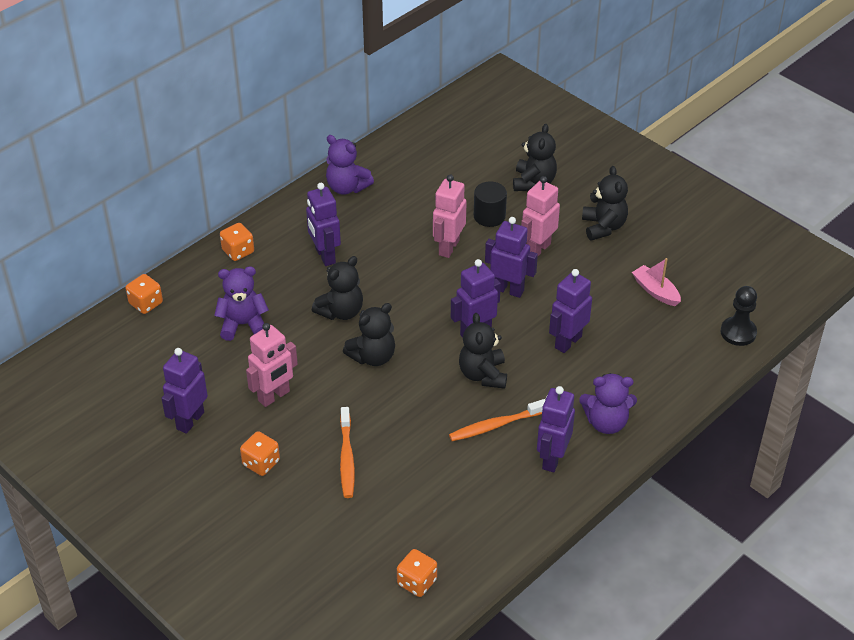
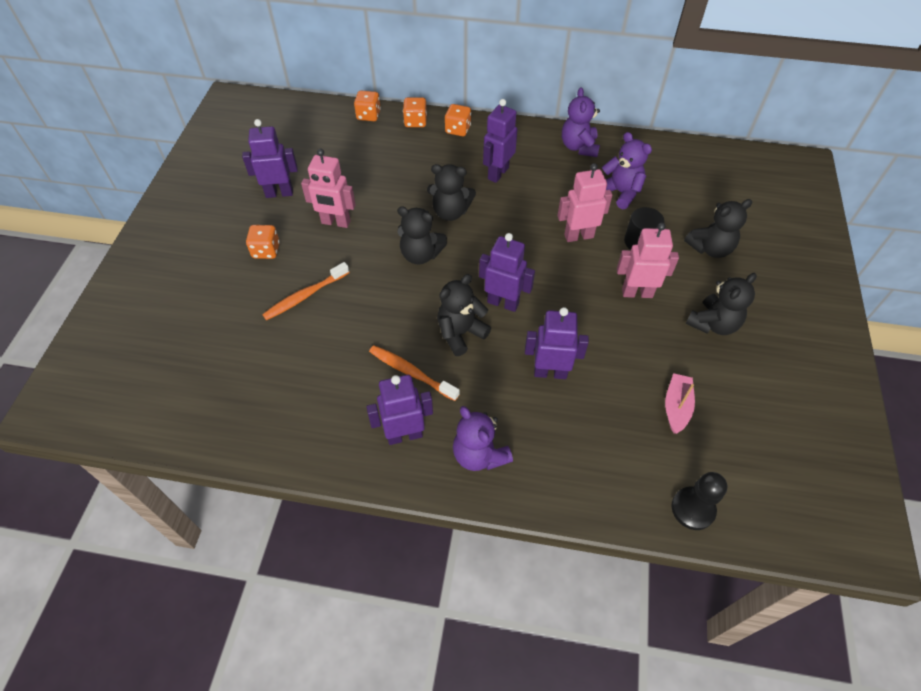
camera: 55 degrees right, 10 degrees up
(243, 324) = (391, 169): purple teddy bear -> purple teddy bear (620, 193)
(417, 582) = (205, 410): orange dice -> orange dice (415, 122)
(508, 289) = (571, 298): purple robot -> none

